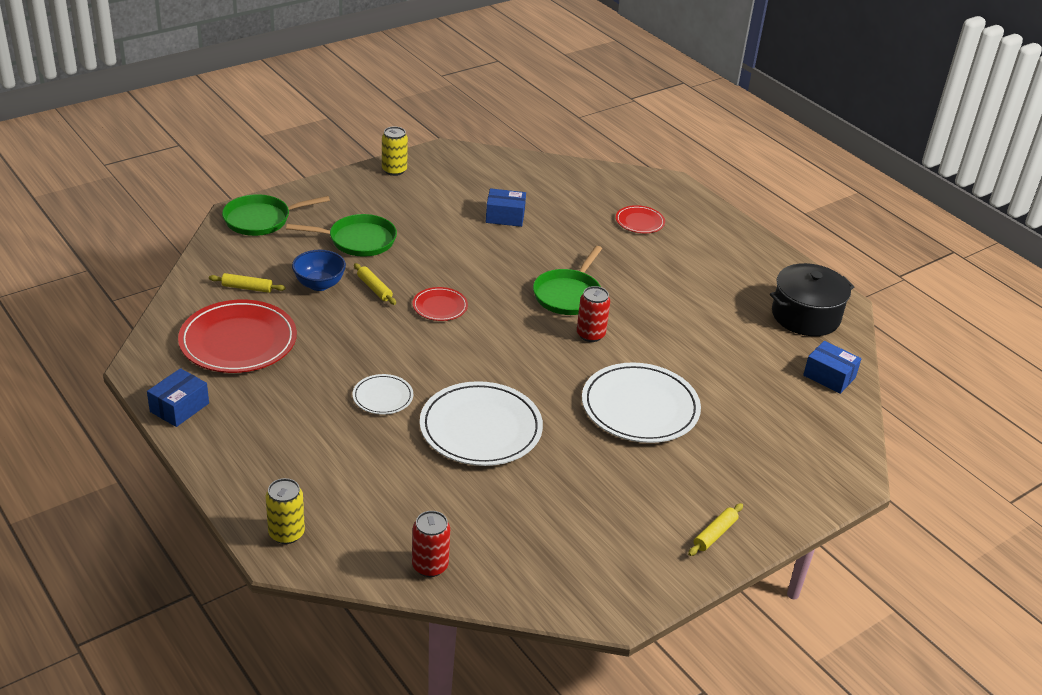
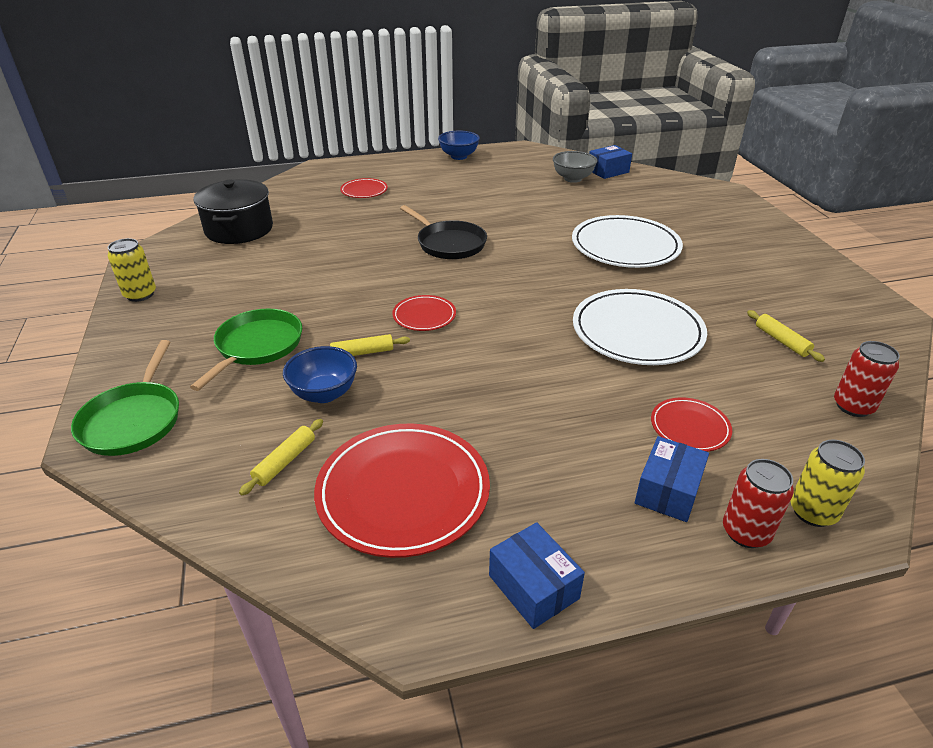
camera: 65 degrees left, 0 degrees up
(358, 467) = (690, 427): none -> red plate
(383, 397) = (568, 385): white plate -> none
(505, 216) = (297, 248): blue box -> blue box (668, 491)
(568, 295) = (449, 244): green pan -> black pan
(590, 334) = (514, 246): red can -> red can (745, 532)
(715, 534) = (789, 251): yellow rolling pin -> yellow rolling pin (781, 341)
(774, 261) = (459, 156): none -> blue bowl
(782, 351) = (572, 179): none -> grey bowl
(805, 316) = (533, 162): black pot -> black pot (239, 229)

